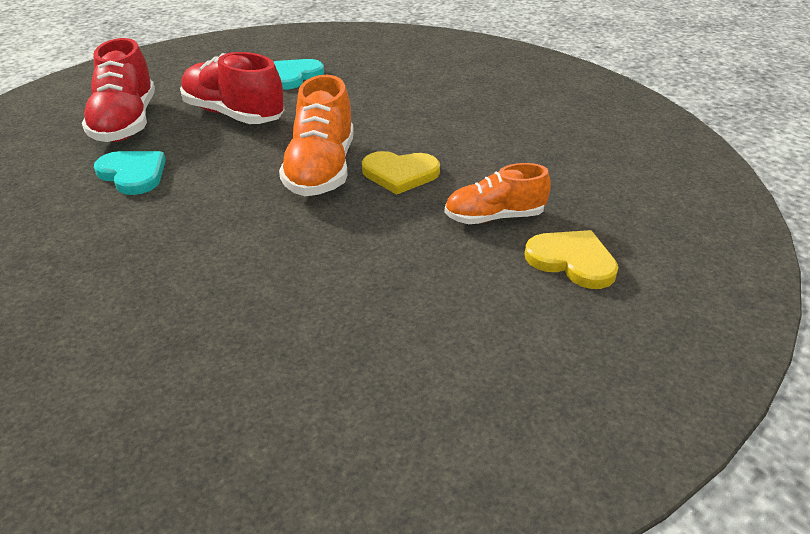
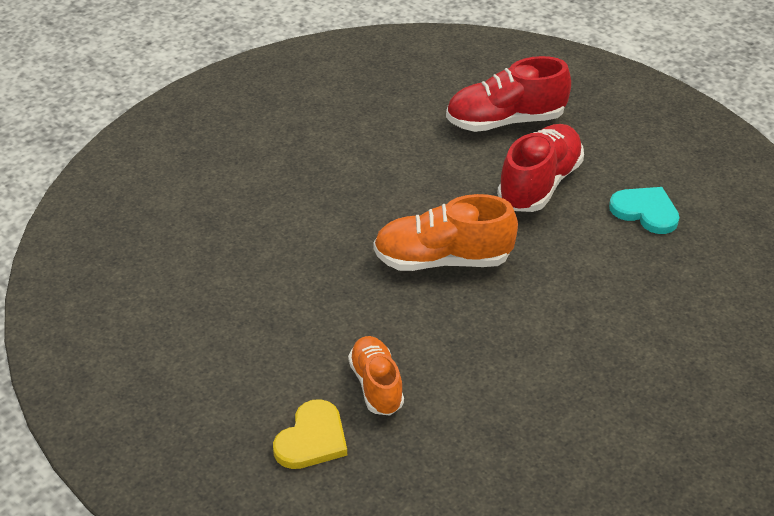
camera: 85 degrees right, 5 degrees up
(133, 174) = (416, 148): turquoise heart -> none
(400, 174) = (445, 315): yellow heart -> none

